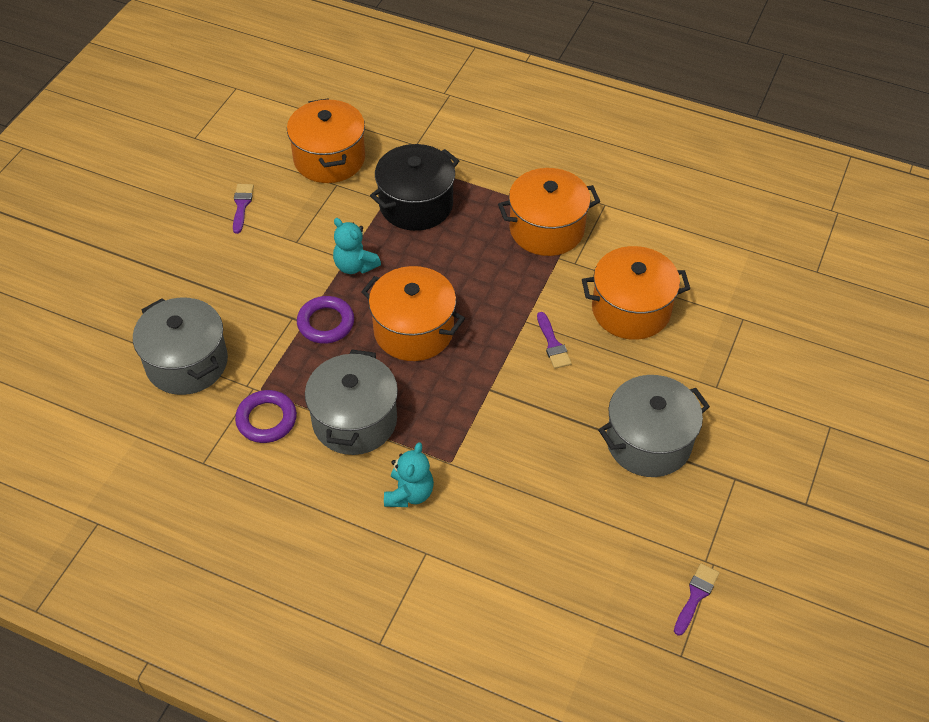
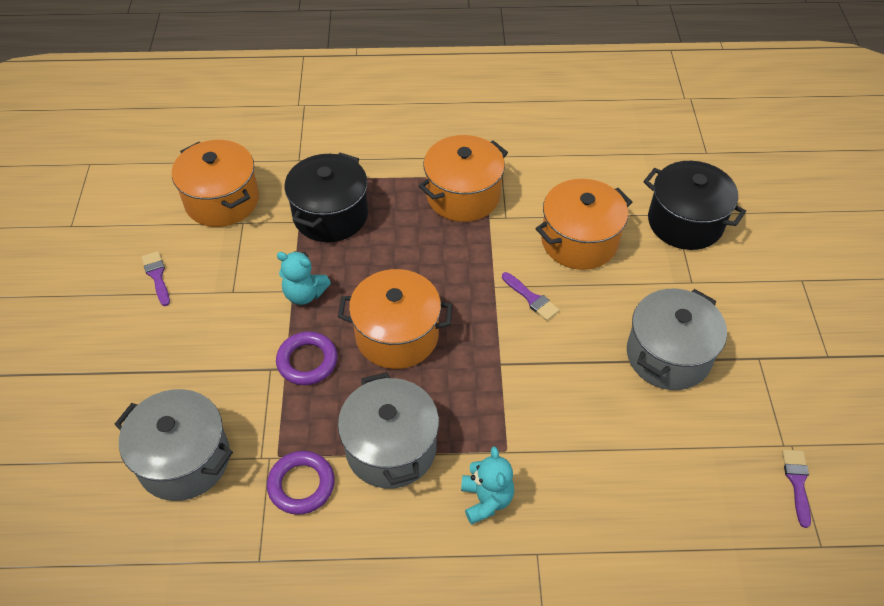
camera: 25 degrees left, 0 degrees up
(747, 330) = (685, 222): none -> black pot

